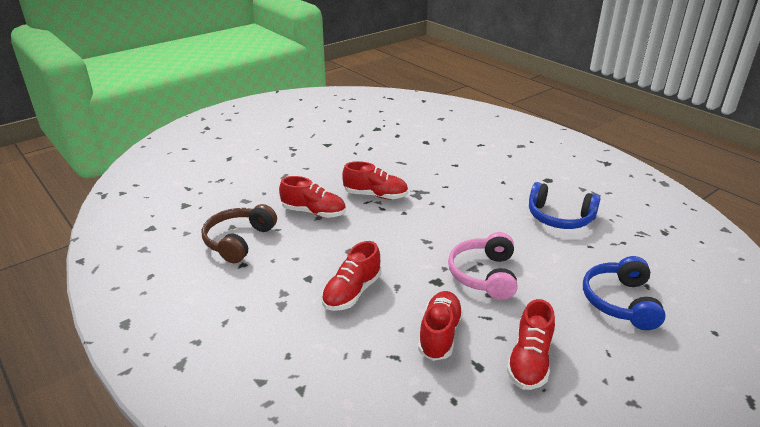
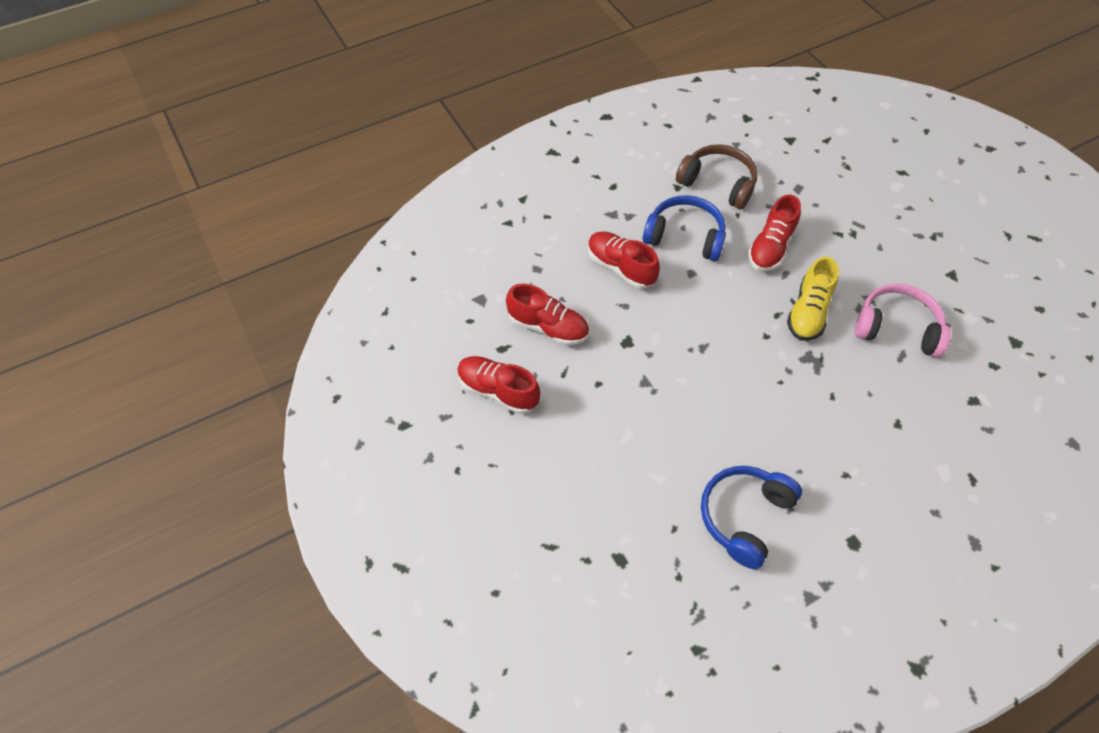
camera: 100 degrees right, 25 degrees up
(375, 195) = (808, 312): red shoe -> yellow shoe
(484, 275) = (631, 389): pink headphones -> pink headphones (897, 328)
(620, 302) = (563, 513): blue headphones -> blue headphones (685, 236)

